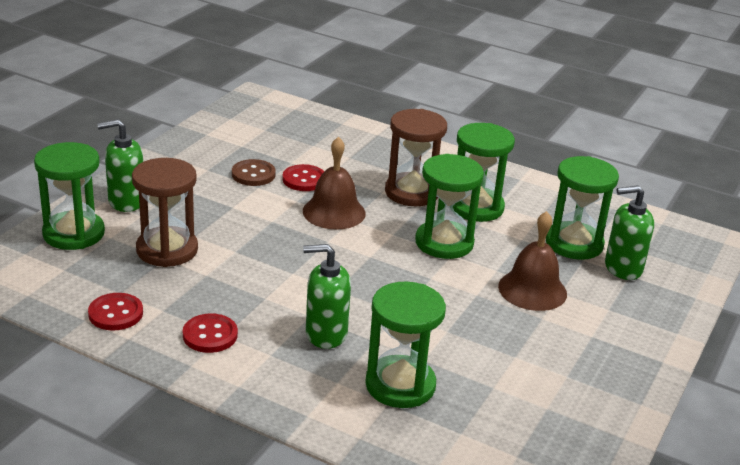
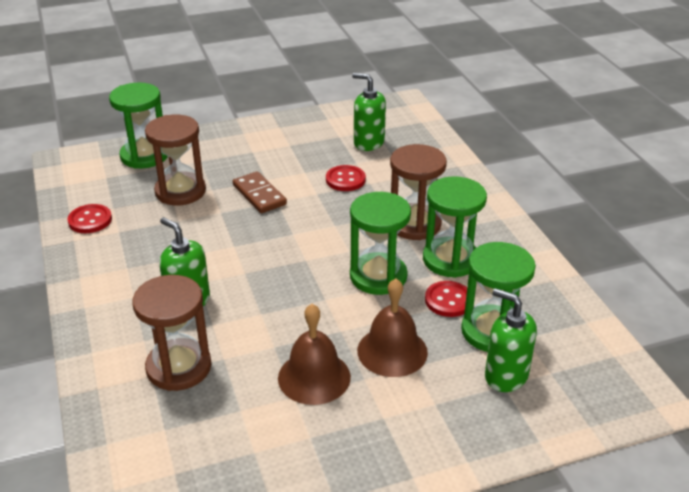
camera: 45 degrees right, 5 degrees up
(126, 201) = (205, 147): green soap dispenser -> green soap dispenser (368, 143)
(210, 335) = (119, 263): red button -> red button (448, 300)
(248, 222) = (259, 195): none -> brown domino
(253, 174) = (315, 161): brown button -> none
(334, 212) = (330, 214): brown bell -> brown bell (314, 377)
(400, 385) = (179, 367): green hourglass -> brown hourglass

